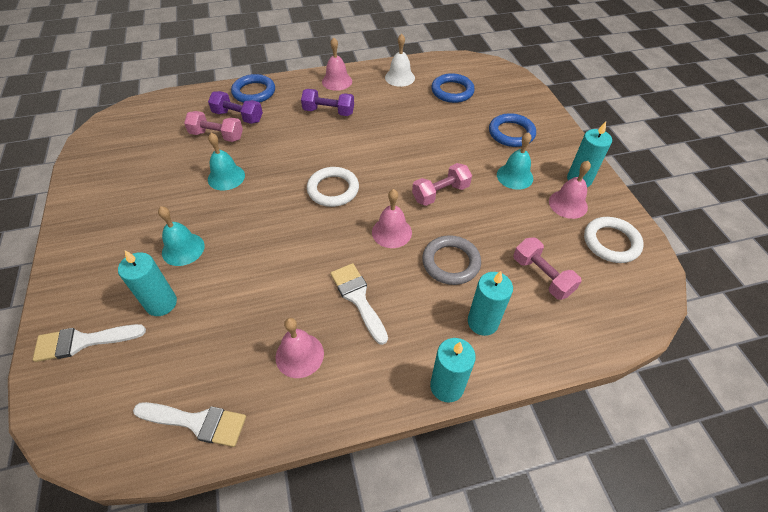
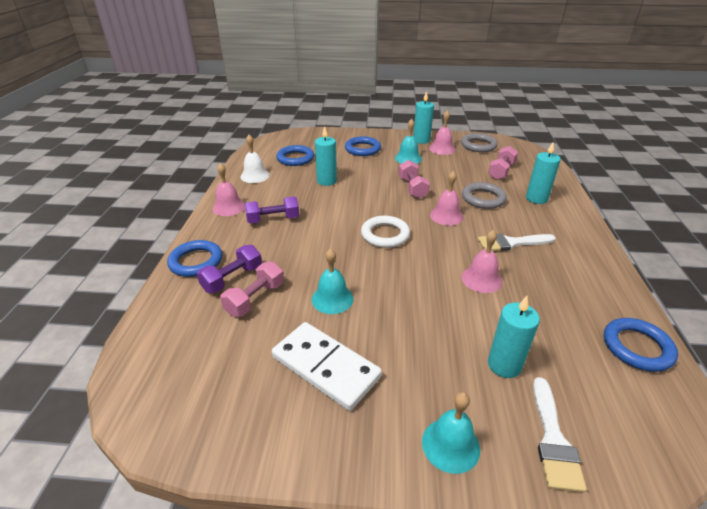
camera: 70 degrees left, 15 degrees down
(149, 192) = (325, 367): none -> white domino
(183, 249) = (431, 342): turquoise bell -> turquoise bell (450, 445)
(197, 422) = (637, 347): white brush -> blue ring
(299, 355) = (565, 280): pink bell -> pink bell (481, 279)
(328, 112) = (273, 219): purple dumbbell -> purple dumbbell turned 45 degrees clockwise
(447, 386) = (587, 222): turquoise candle -> turquoise candle (326, 181)
(542, 276) = (501, 171): pink dumbbell -> pink dumbbell turned 45 degrees counterclockwise
(611, 242) = (478, 145): white ring -> grey ring

